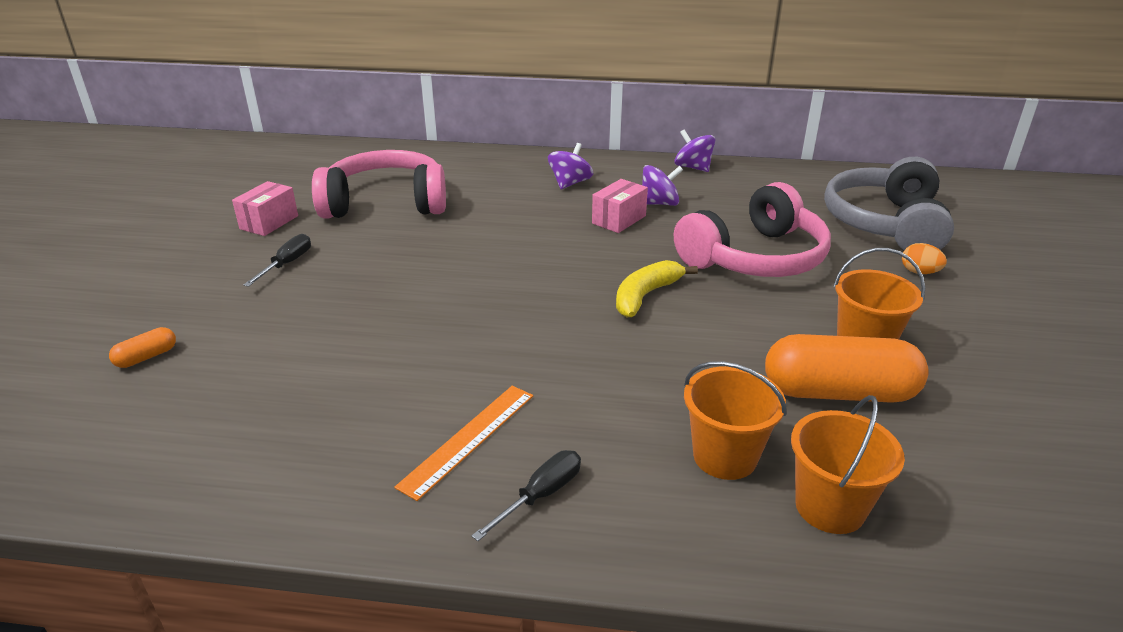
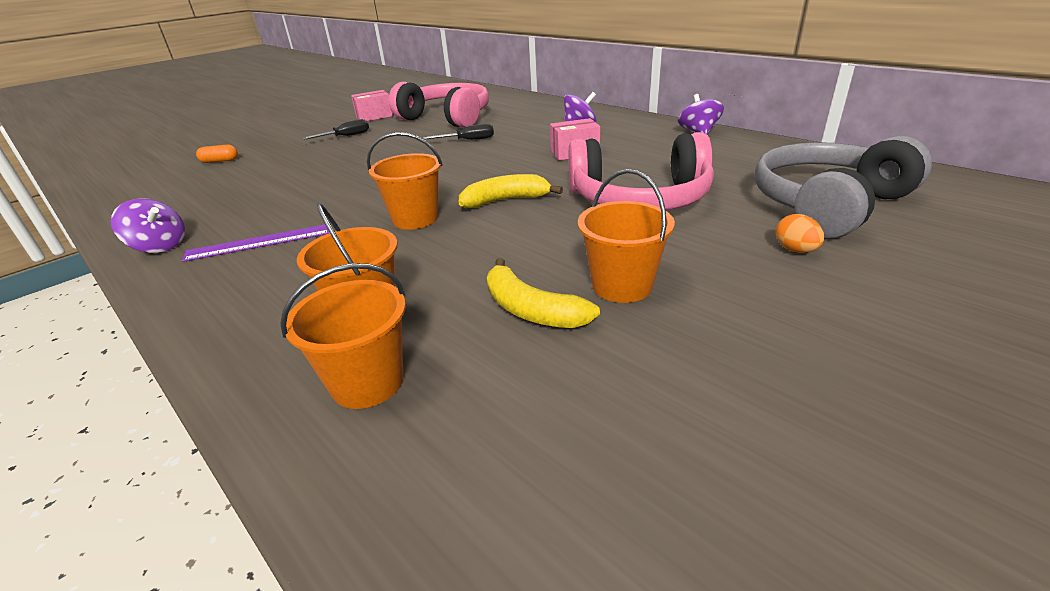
camera: 40 degrees right, 0 degrees up
(468, 439) = (259, 242): orange ruler -> purple ruler
(540, 495) = (232, 285): black screwdriver -> black screwdriver (468, 140)
(593, 346) = (415, 219): none -> orange bucket
(659, 203) = (625, 149): purple spinning top -> purple spinning top (160, 246)
(839, 392) = (531, 310): orange capsule -> yellow banana

